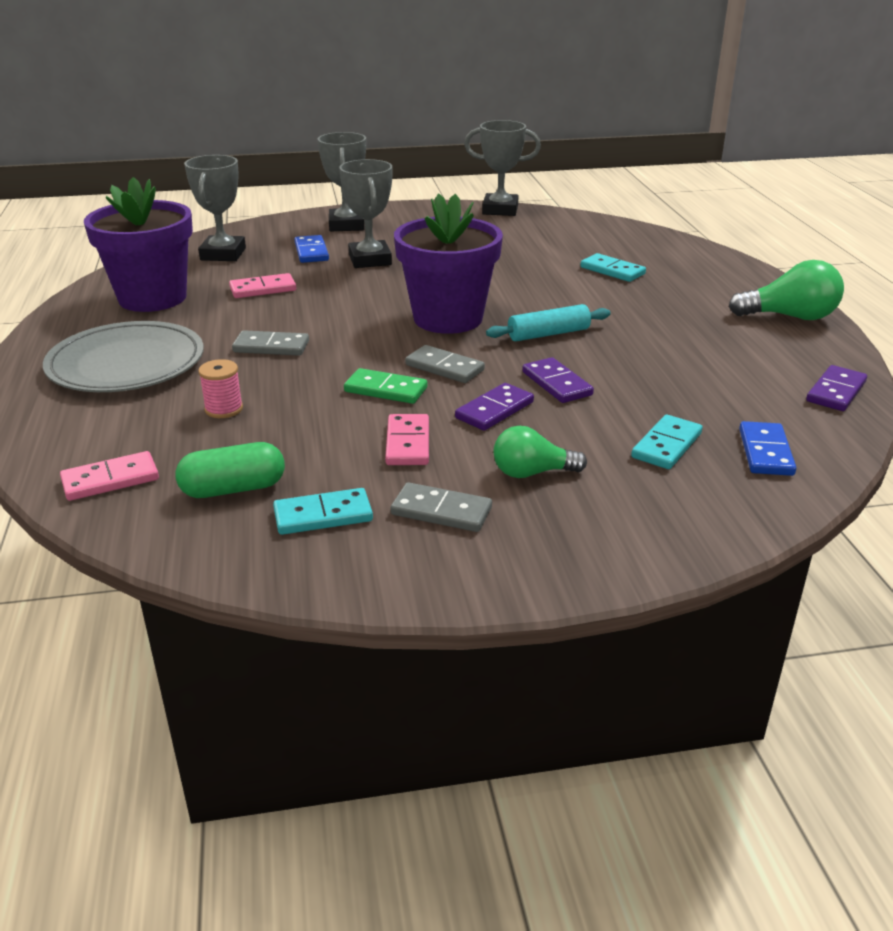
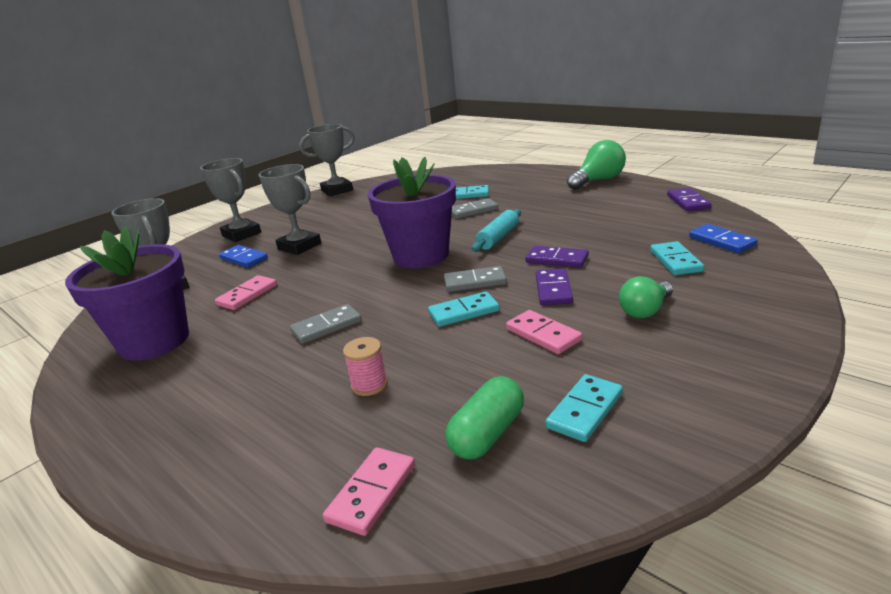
camera: 35 degrees left, 5 degrees down
(126, 364) = (217, 398): grey plate -> none
(386, 389) = (463, 312): green domino -> turquoise domino
(441, 511) = (646, 361): grey domino -> grey domino (473, 211)

